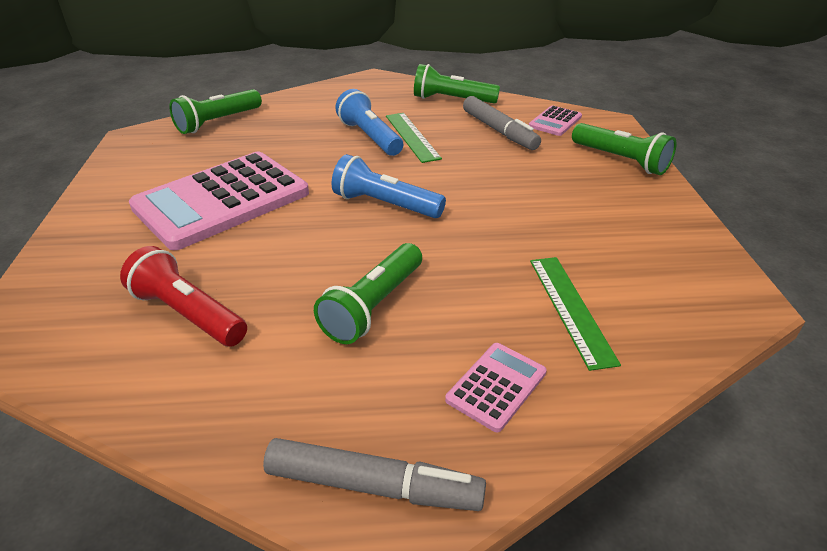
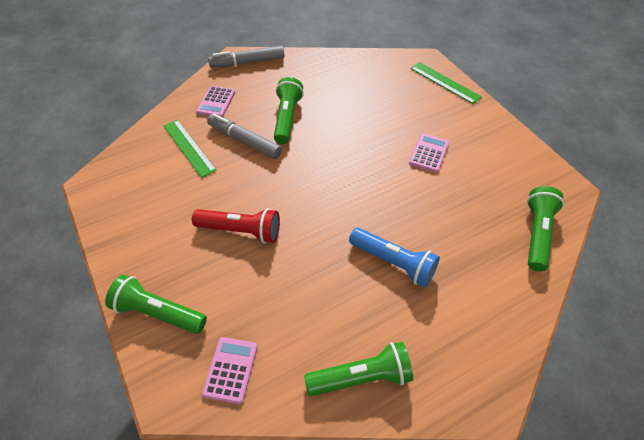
camera: 155 degrees right, 15 degrees up
(188, 314) = (366, 89): red flashlight -> red flashlight (241, 231)
(222, 200) = (429, 153): pink calculator -> pink calculator, size x0.44
(385, 204) = (326, 186): blue flashlight -> none
(412, 136) = (359, 278): green ruler -> green ruler (444, 82)
(499, 131) = (283, 323): grey marker -> grey marker (244, 141)

